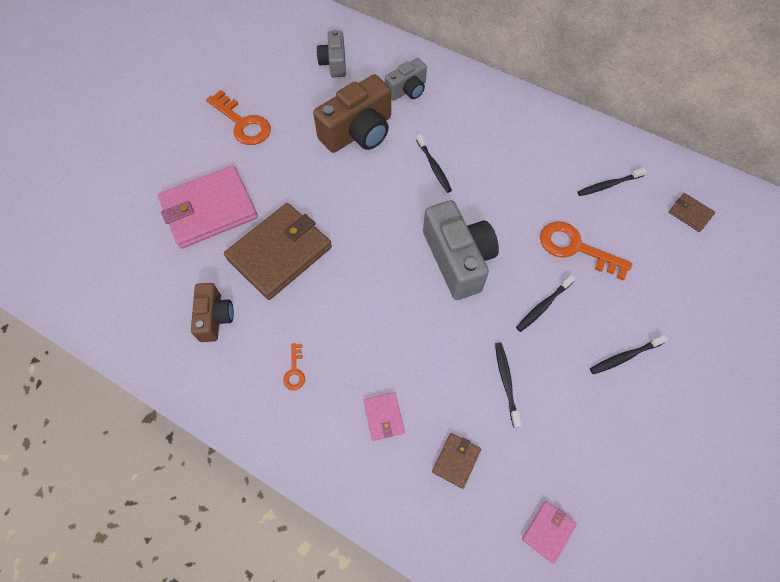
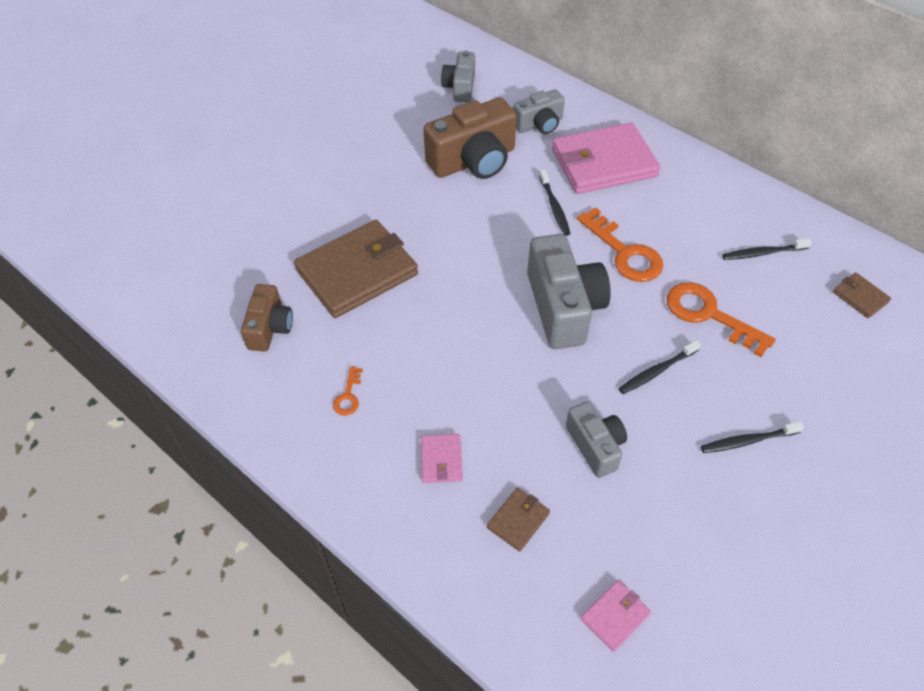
camera: 10 degrees right, 10 degrees down
(209, 210) = (287, 218): pink wallet -> pink wallet (603, 163)
(243, 123) = (343, 136): orange key -> orange key (624, 252)
(506, 382) = (595, 446): black toothbrush -> grey camera

